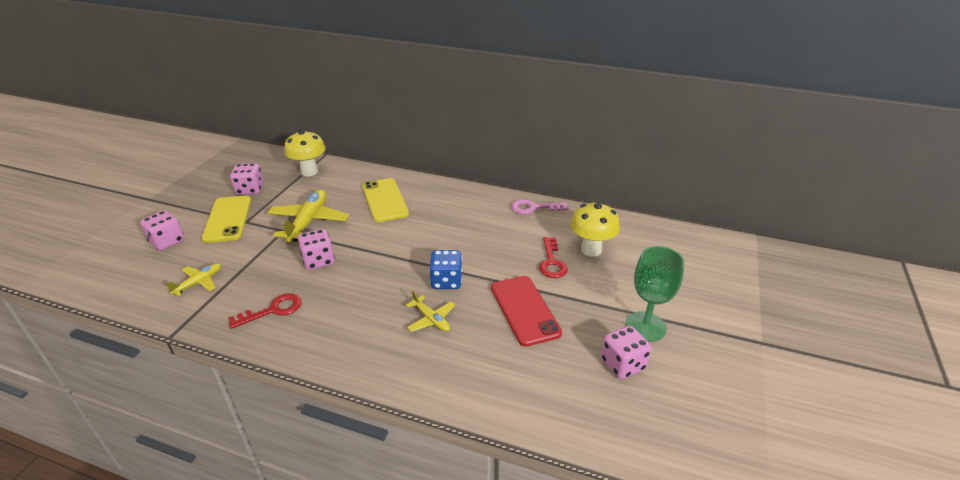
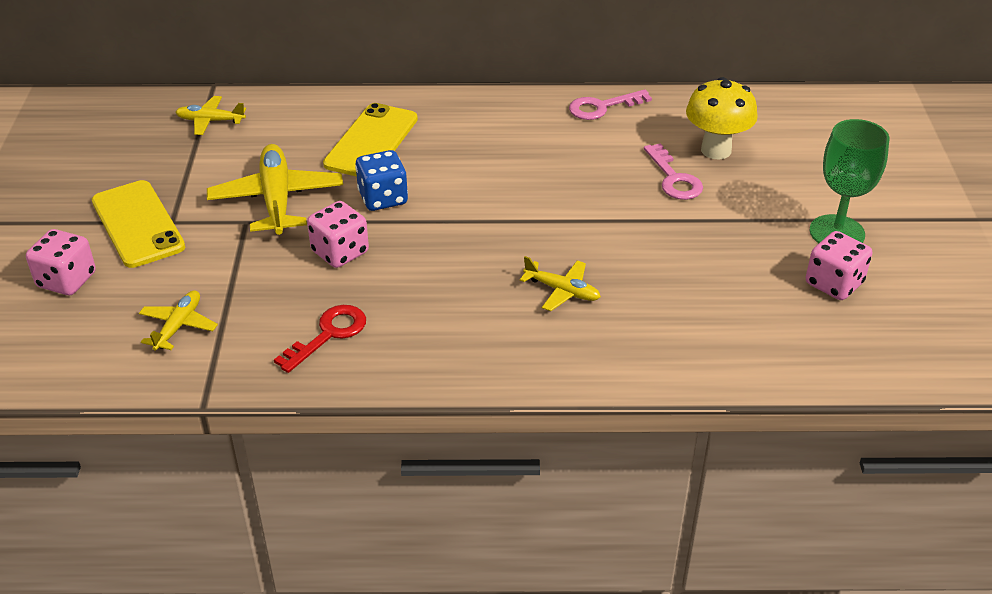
camera: 20 degrees left, 5 degrees up
(250, 189) = (133, 170): pink dice -> none
(309, 172) = (210, 121): yellow mushroom -> yellow plane
(385, 200) = (371, 141): yellow phone -> yellow phone turned 60 degrees clockwise
(446, 281) = (548, 237): blue dice -> blue dice (383, 198)
(524, 310) = (676, 249): red phone -> none
(552, 262) = (674, 178): red key -> pink key

